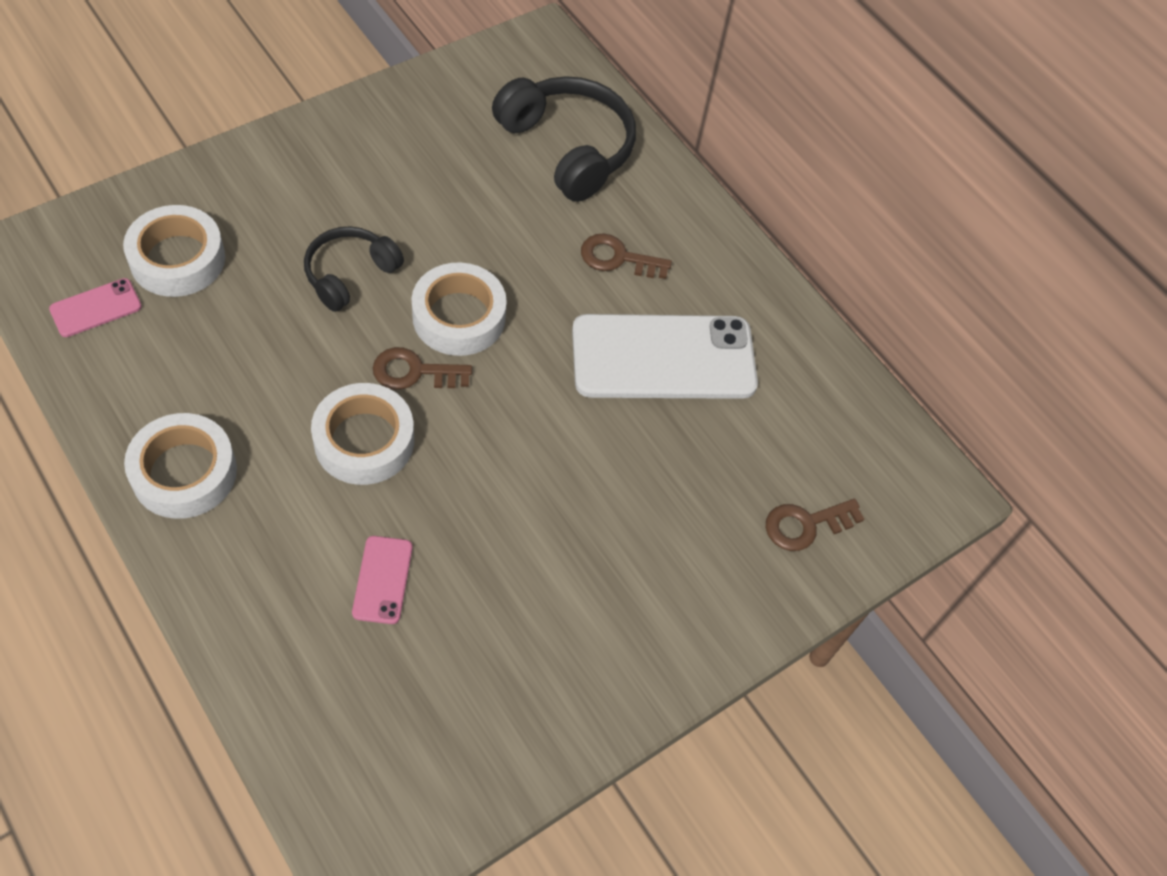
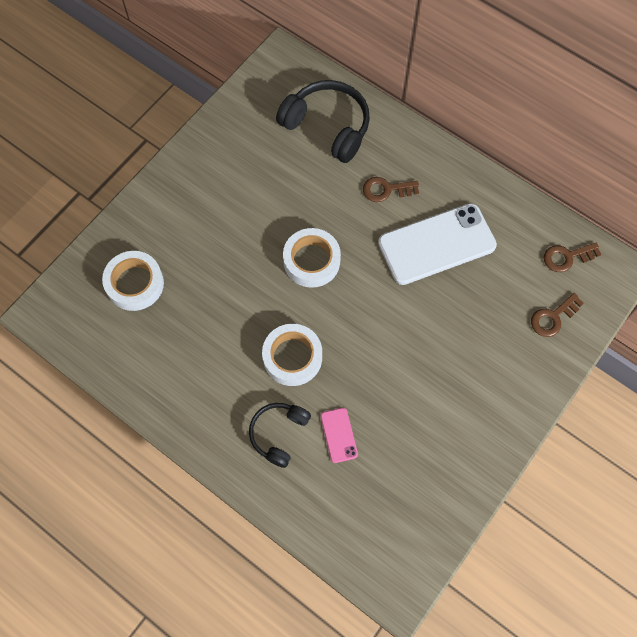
camera: 10 degrees left, 10 degrees up
(96, 308) = (103, 332): pink phone -> none
(184, 472) = (202, 413): white tape -> none
(349, 274) = (238, 257): black headphones -> black headphones (278, 434)
(414, 372) = (302, 305): brown key -> brown key (567, 257)

